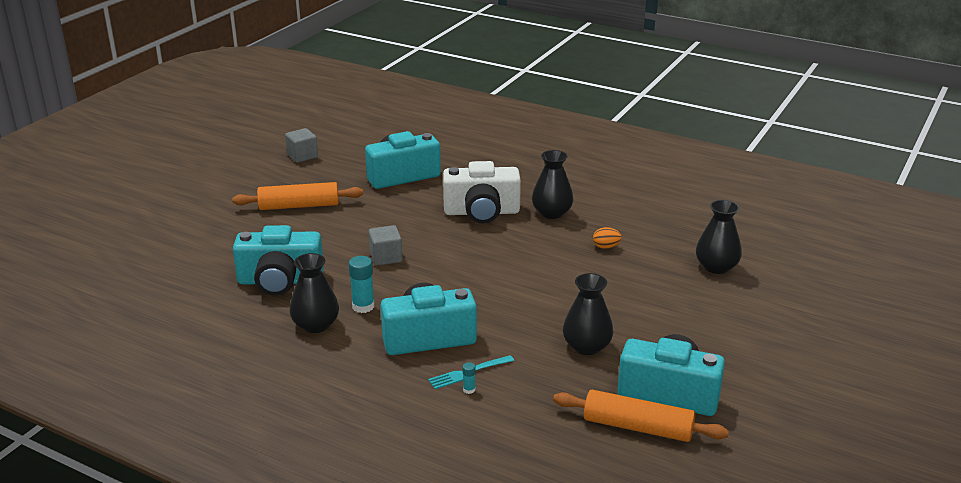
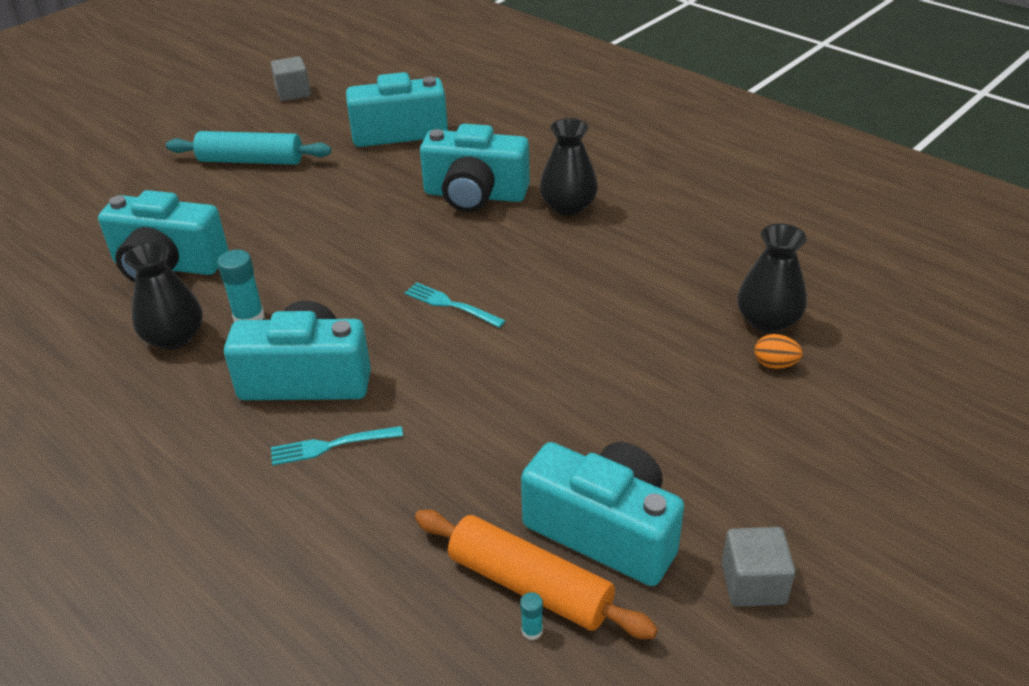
camera: 15 degrees right, 10 degrees up
(299, 206) = (251, 160): orange rolling pin -> turquoise rolling pin
(386, 257) = (317, 247): grey cube -> grey cube (753, 583)
(469, 389) = (318, 474): turquoise glue stick -> turquoise glue stick (532, 630)
(481, 212) = (475, 195): white camera -> turquoise camera
(503, 282) = (451, 305): none -> turquoise fork
(586, 346) = (518, 428): black vase -> none
(606, 247) = (619, 268): orange egg -> orange egg (775, 364)

